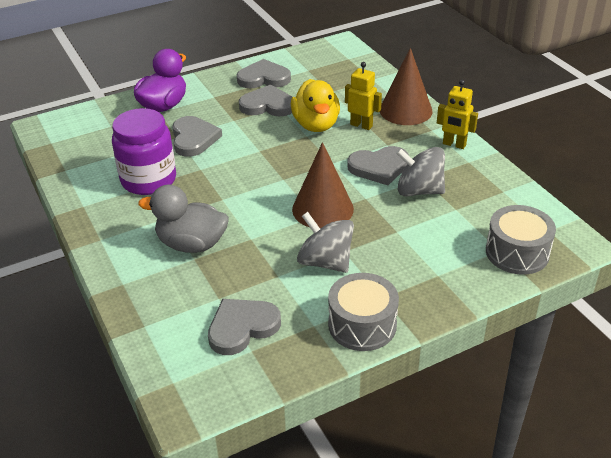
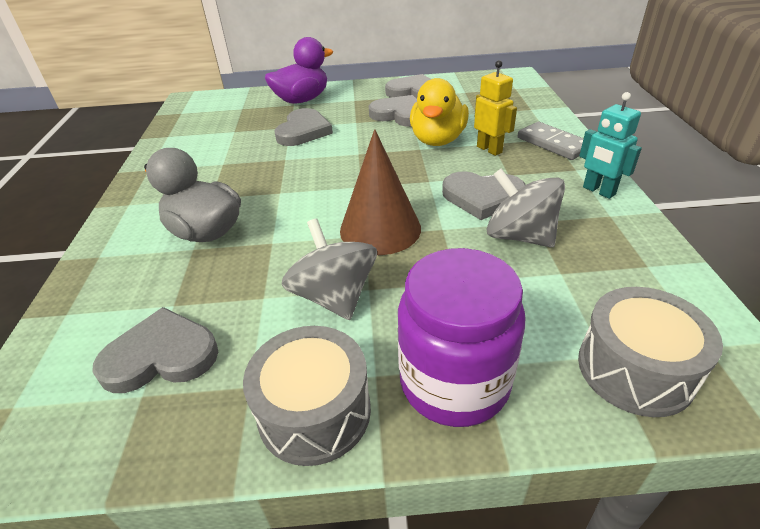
camera: 25 degrees right, 0 degrees up
(148, 180) = (227, 159): purple jar -> purple jar (454, 382)
(405, 110) = (553, 144): brown cone -> grey domino
(454, 144) = (598, 191): yellow robot -> turquoise robot

